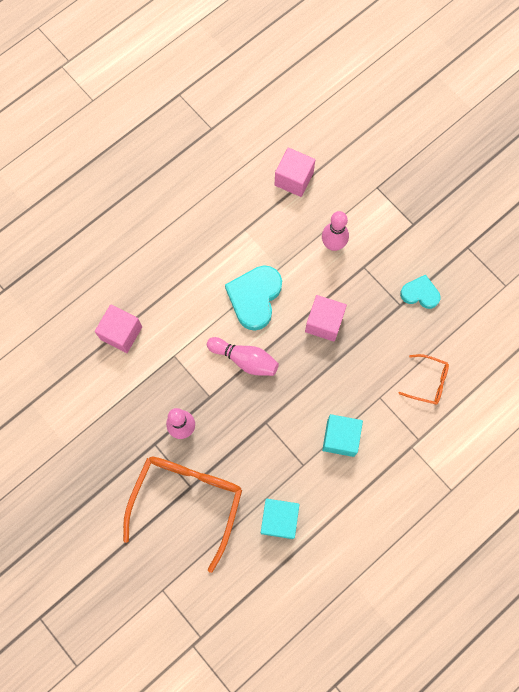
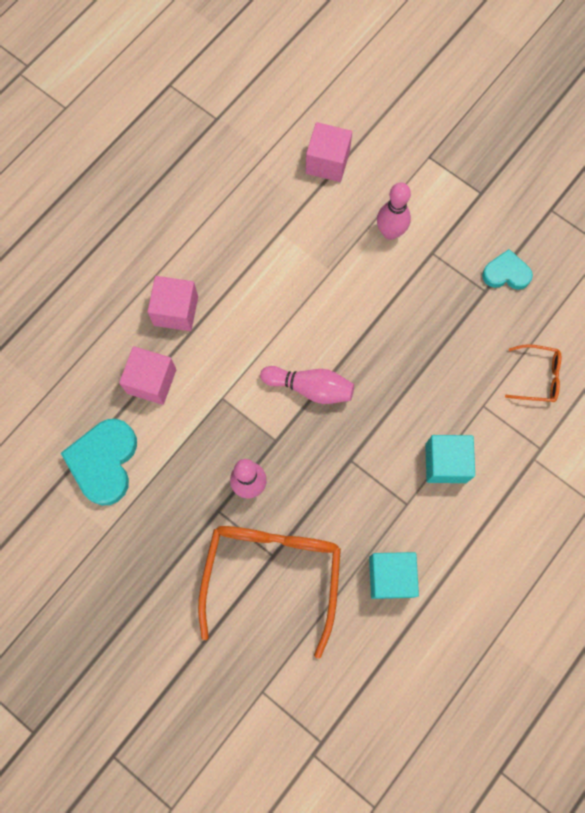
camera: 10 degrees left, 0 degrees up
(255, 298) = (308, 311): turquoise heart -> turquoise heart (104, 462)
(324, 322) = (398, 327): pink cube -> pink cube (176, 311)

